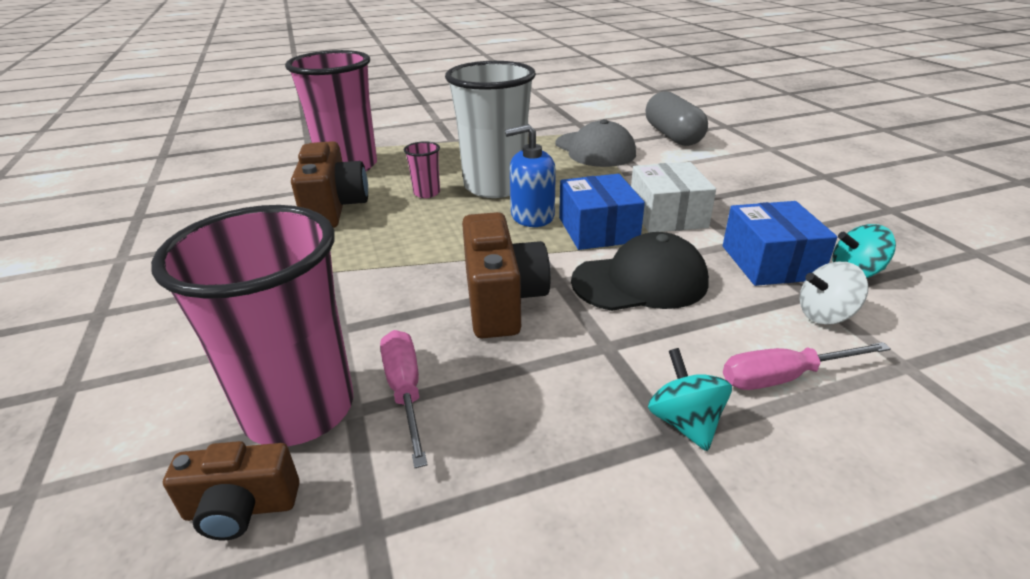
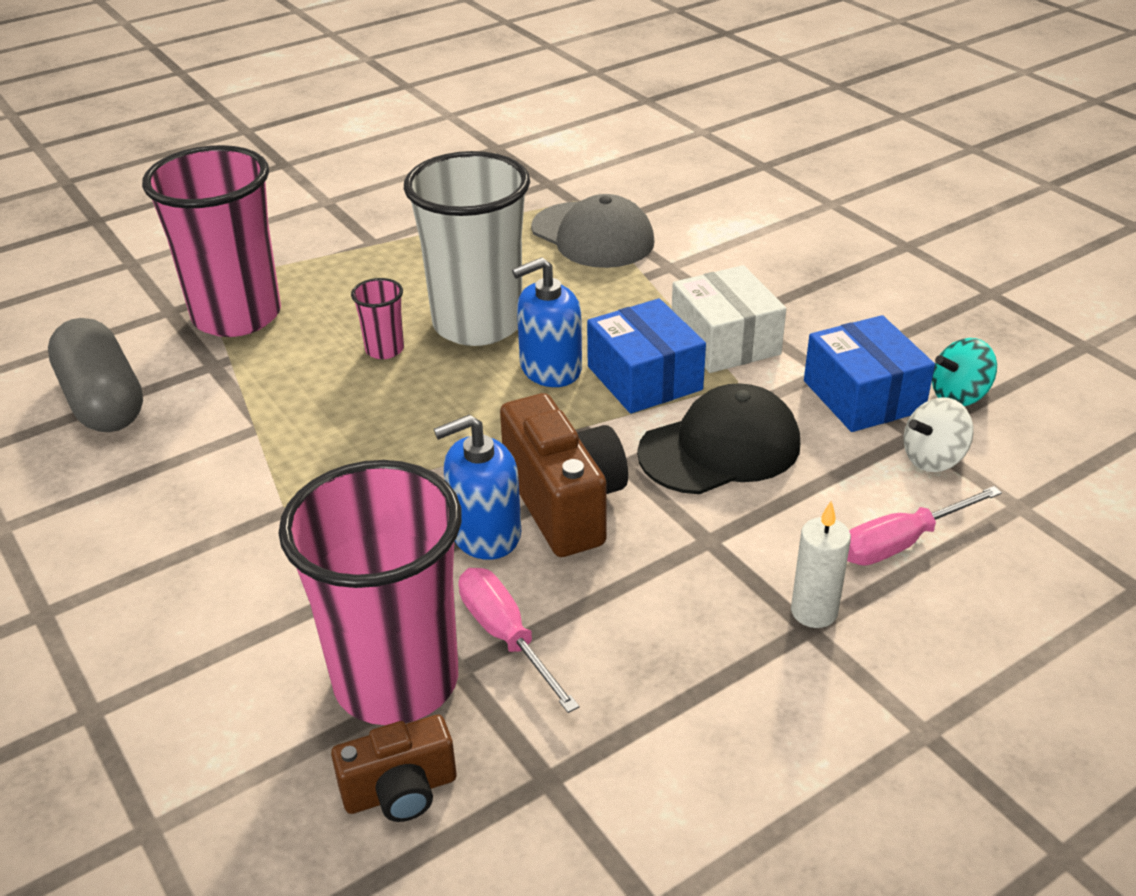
camera: 15 degrees left, 5 degrees up
(334, 208) = (263, 396): brown camera -> none
(431, 312) = (485, 533): none -> blue soap dispenser
(672, 136) = (694, 195): grey capsule -> grey capsule (103, 400)
(685, 422) = (814, 612): turquoise spinning top -> white candle

